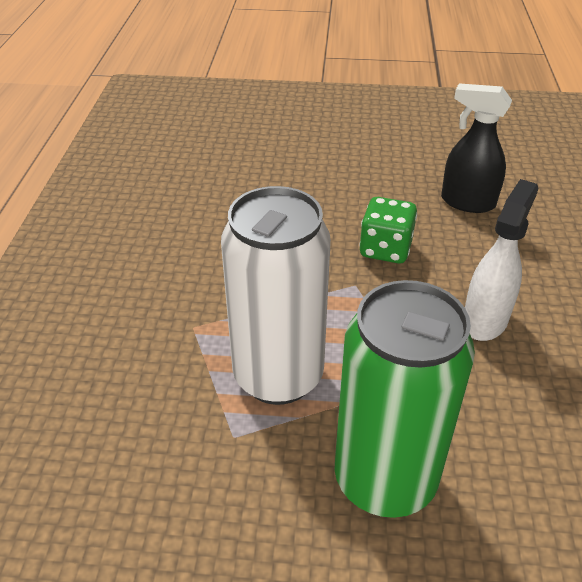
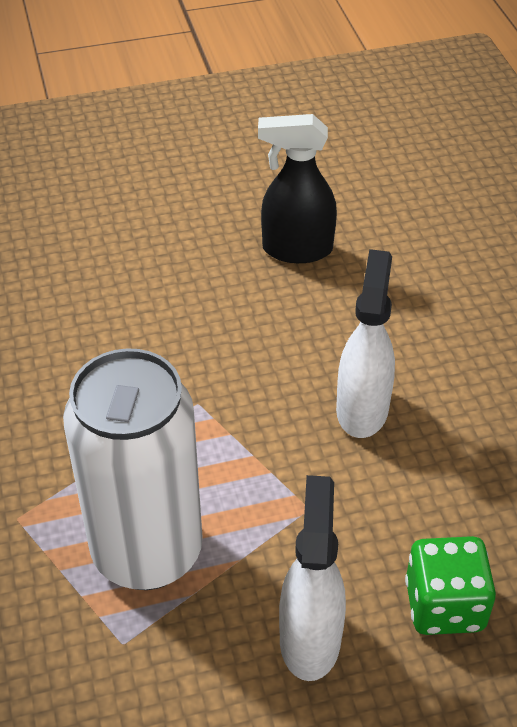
camera: 20 degrees left, 5 degrees up
(385, 249) = (218, 343): green dice -> green dice (444, 605)
(385, 480) = (310, 638): green can -> white spray bottle

